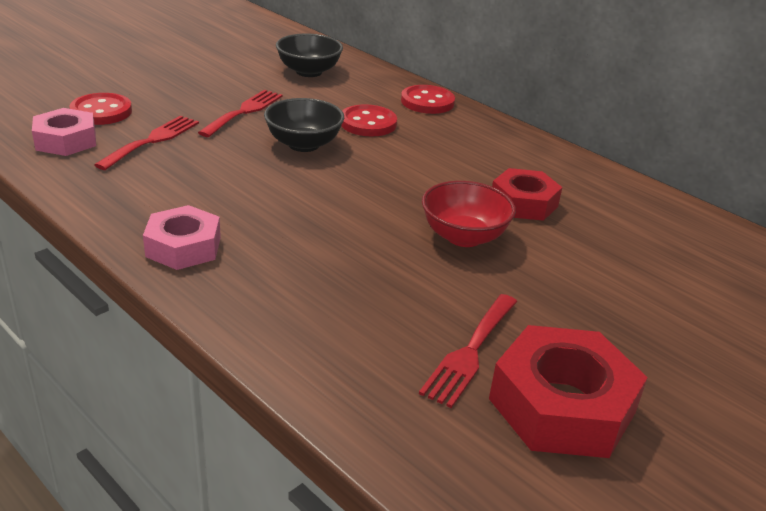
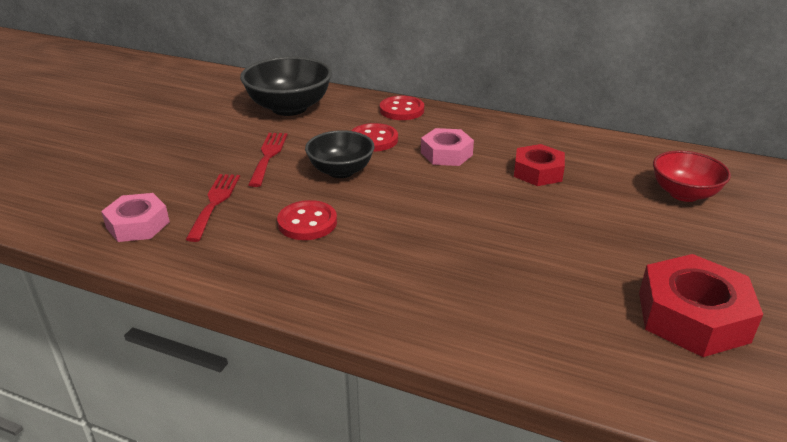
camera: 20 degrees left, 0 degrees up
(101, 112) = (145, 189): red button -> red button (307, 222)
(183, 247) = (325, 287): pink nut -> pink nut (446, 154)
(309, 72) = (289, 108): black bowl -> black bowl, size x1.54
(463, 237) = (521, 211): red bowl -> red bowl (684, 194)
(470, 352) = (603, 299): red fork -> none

